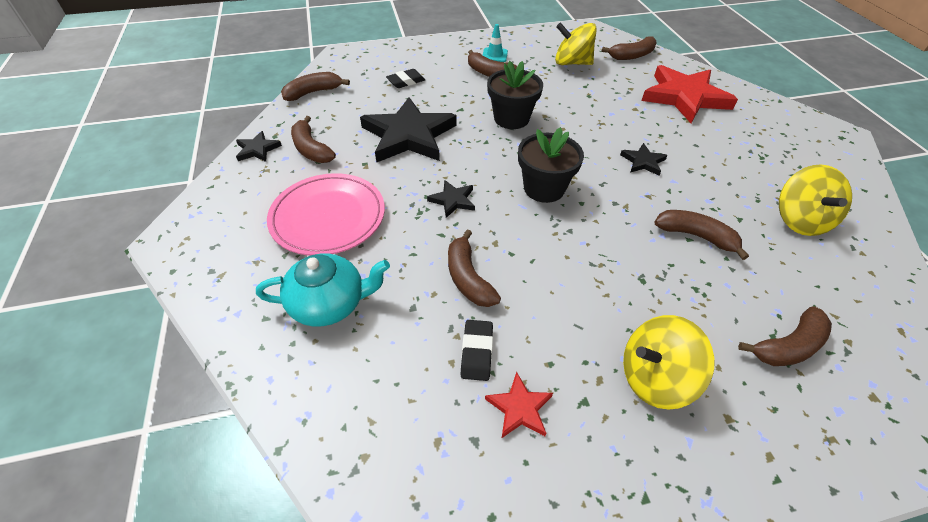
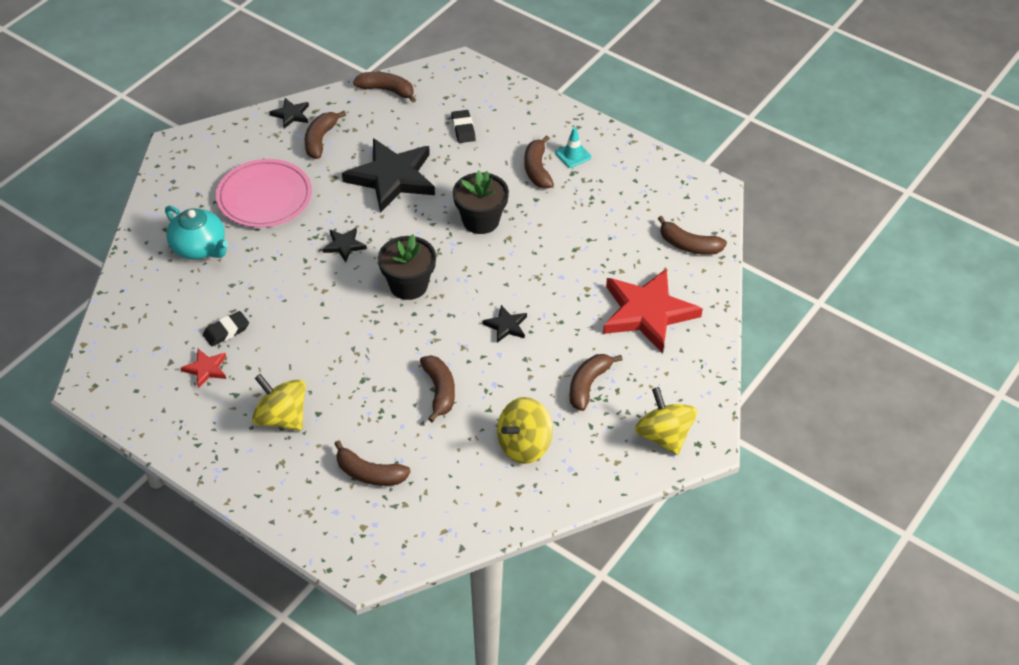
camera: 50 degrees right, 0 degrees up
(406, 81) = (463, 129): black eraser -> black eraser turned 60 degrees clockwise
(468, 278) = (279, 295): brown banana -> brown banana (588, 385)
(572, 63) = (621, 211): yellow spinning top -> yellow spinning top (664, 436)

